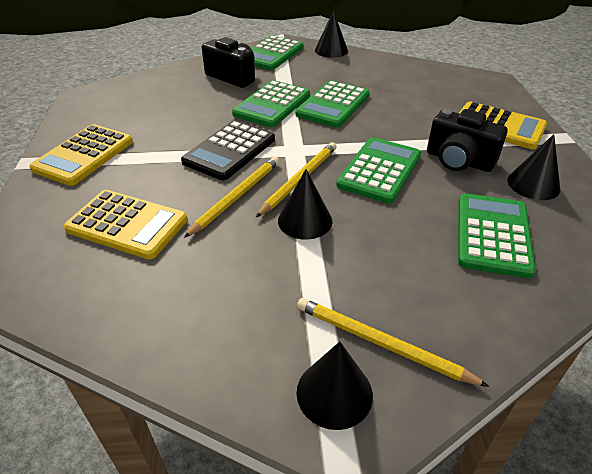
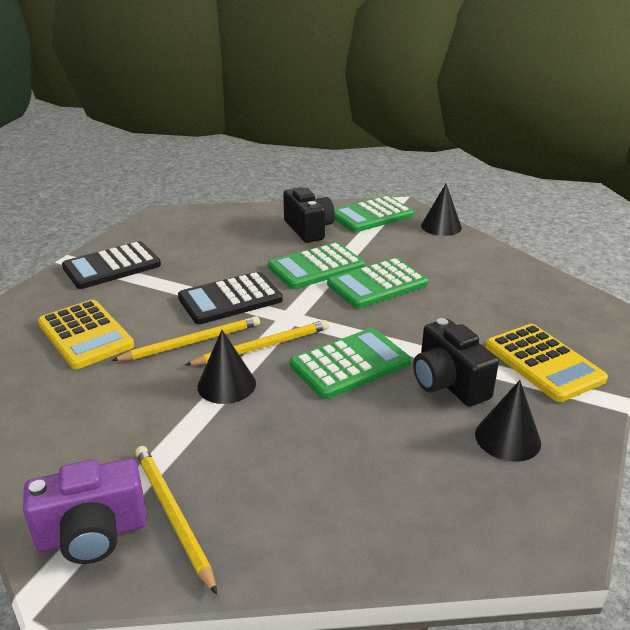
camera: 30 degrees right, 10 degrees down
(84, 155) = (112, 266): yellow calculator -> black calculator
(334, 393) = (93, 534): black cone -> purple camera
(492, 235) = (394, 469): green calculator -> none

